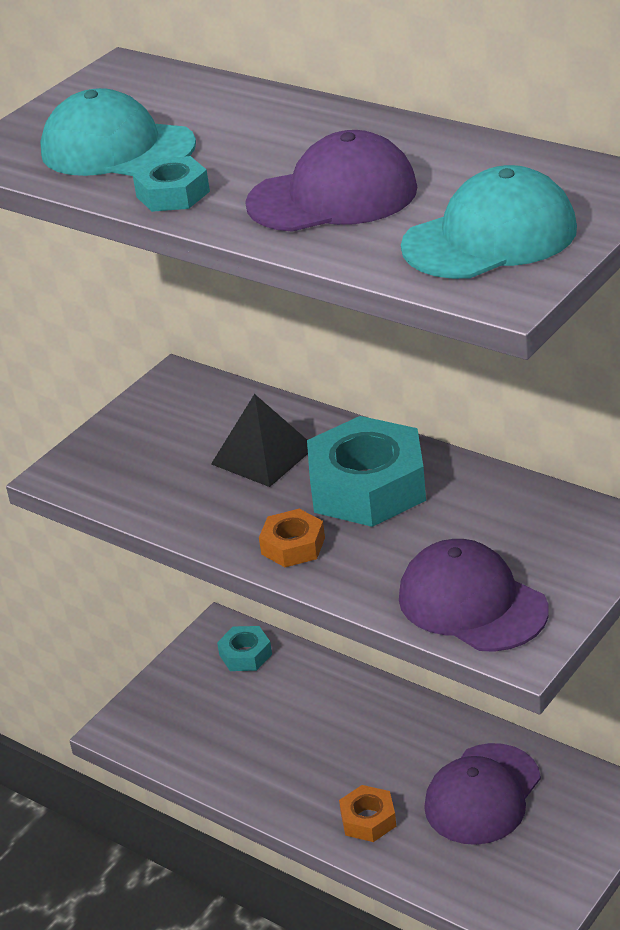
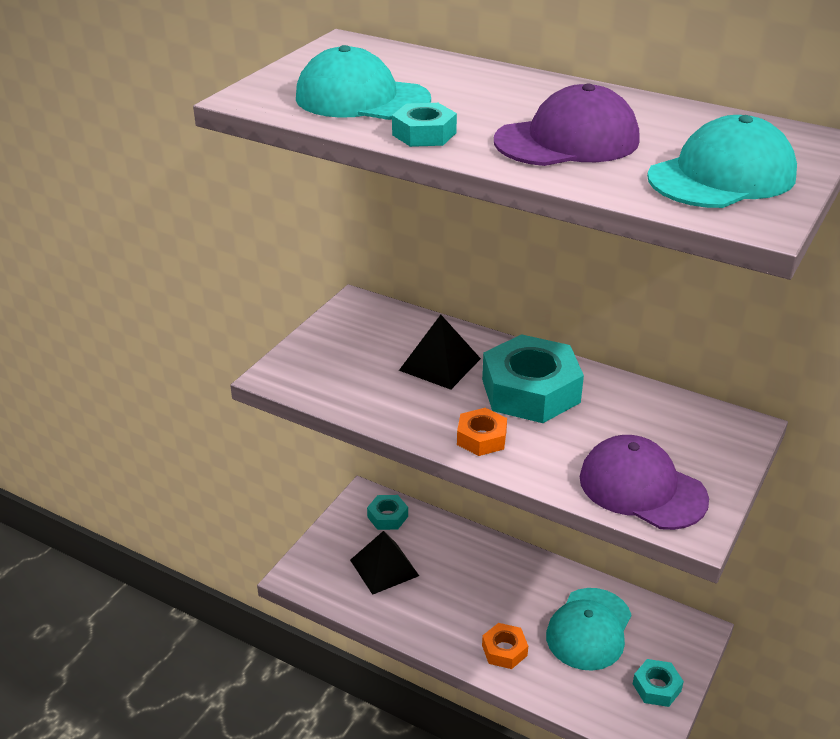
camera: 10 degrees left, 0 degrees up
(231, 718) = (384, 568): none -> black pyramid
(482, 794) = (589, 629): purple cap -> turquoise cap
(555, 865) = (656, 687): none -> turquoise nut

